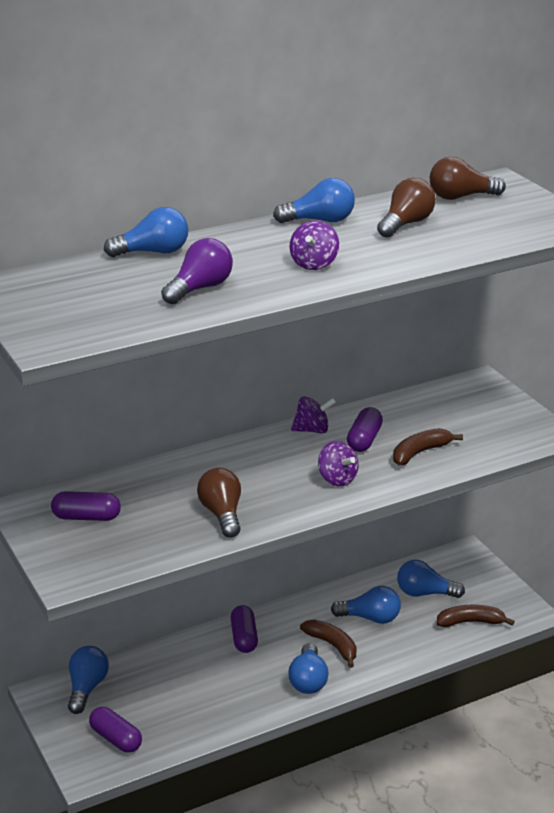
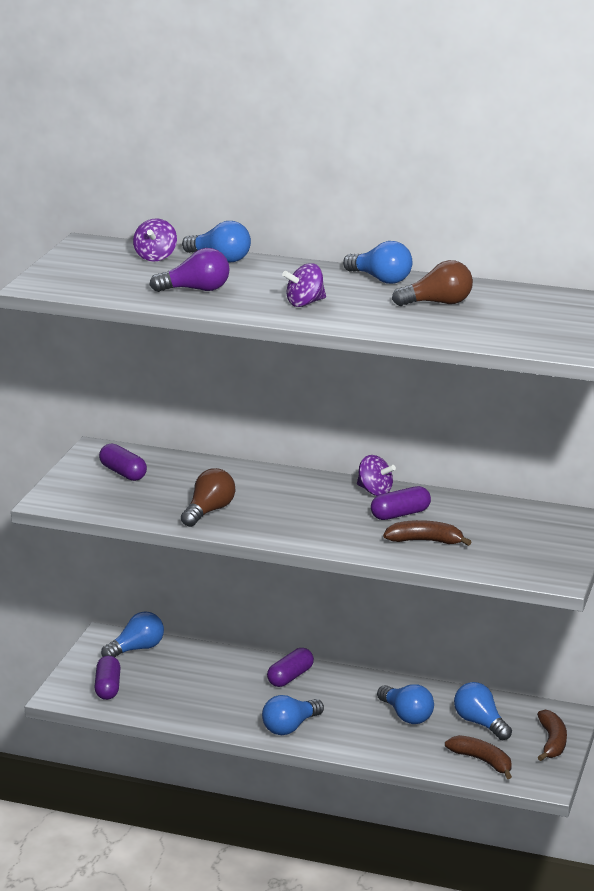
camera: 45 degrees right, 5 degrees down
(332, 646) = (345, 716): brown banana -> brown banana (552, 742)
(337, 479) = (328, 528): purple spinning top -> purple spinning top (155, 257)
(460, 197) = (531, 301): brown light bulb -> none

